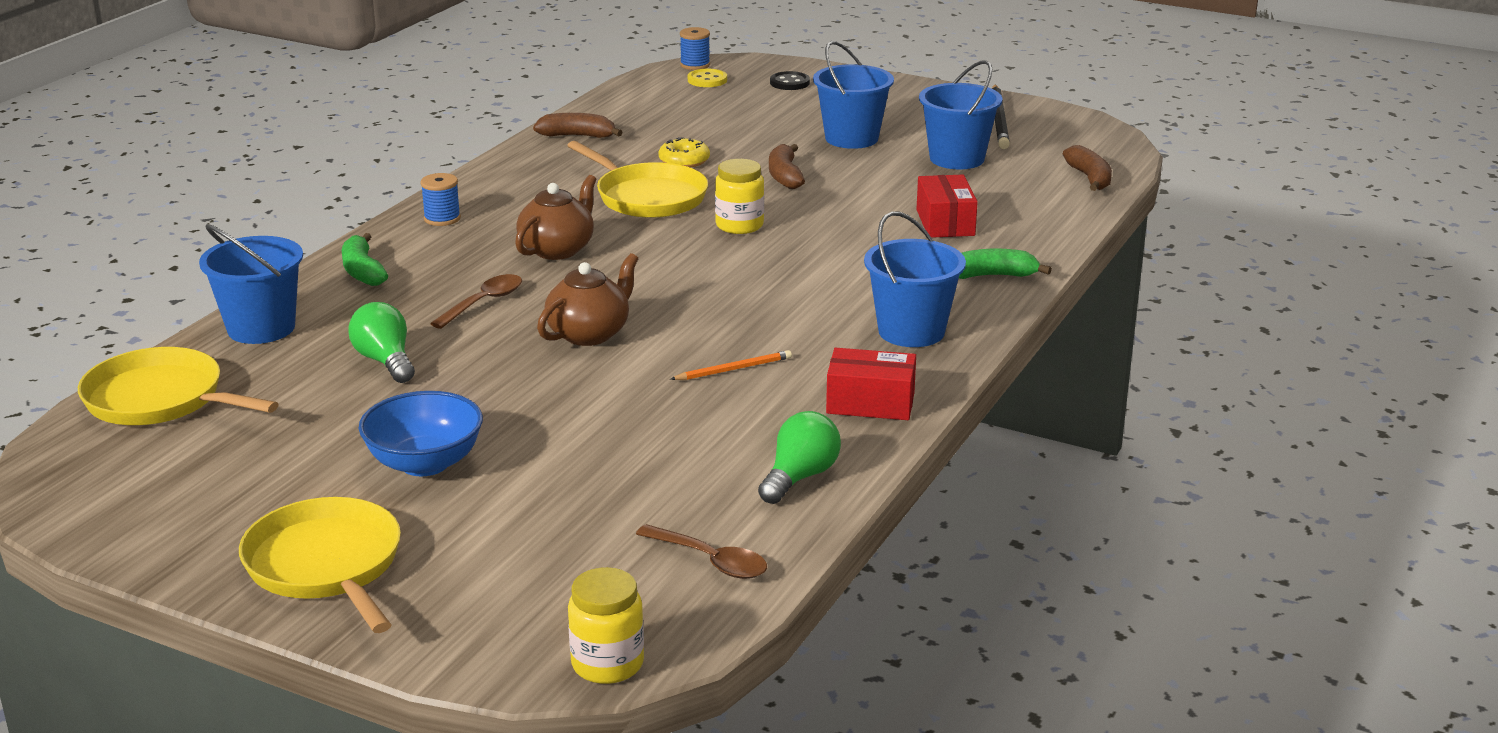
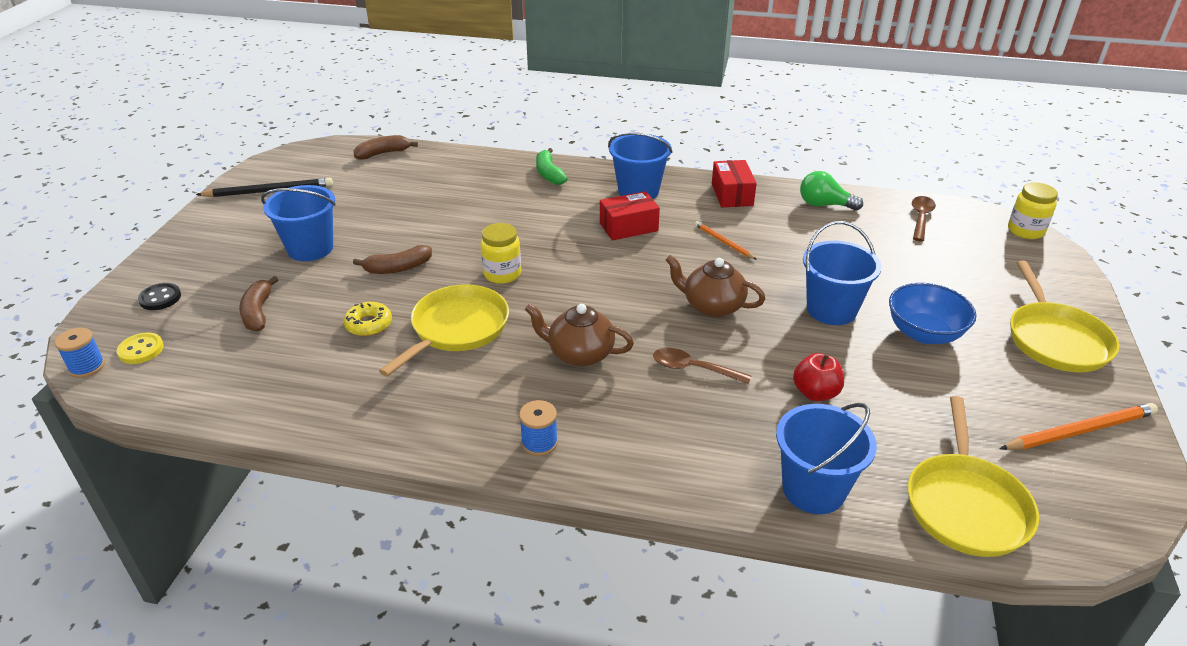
camera: 105 degrees left, 10 degrees up
(170, 510) = (1079, 431): none -> orange pencil
(326, 566) = (1055, 339): yellow pan -> yellow pan turned 45 degrees counterclockwise
(362, 271) = (673, 461): green banana -> none
(385, 361) = (815, 393): green light bulb -> red apple
(578, 136) = (306, 404): brown banana -> brown banana (258, 312)
(945, 222) = (472, 195): red box -> red box (628, 227)
(957, 159) = (352, 201): blue bucket -> blue bucket (831, 310)

